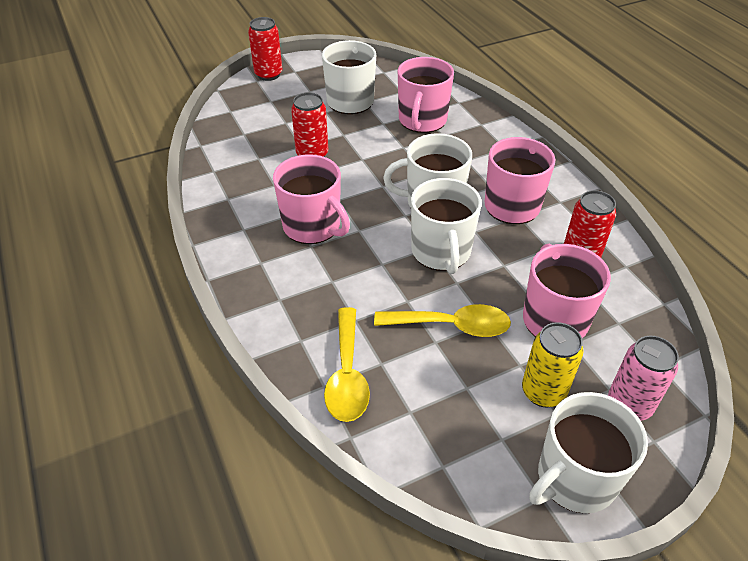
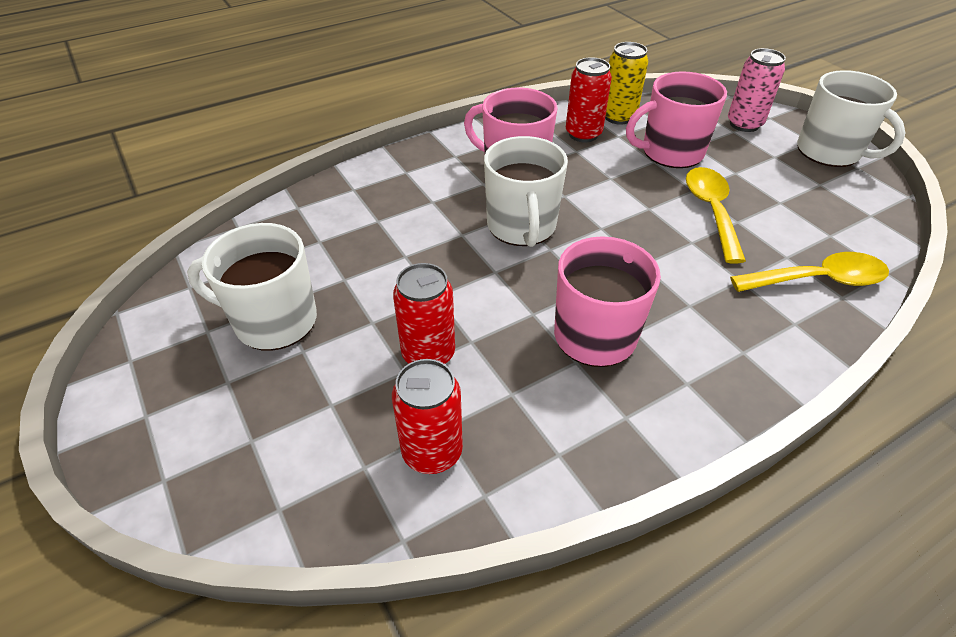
camera: 95 degrees left, 0 degrees up
(268, 74) = (145, 461): red can -> red can (432, 452)
(422, 120) = (341, 239): pink mug -> none
(441, 252) = (607, 219): white mug -> none
(543, 392) = (758, 162): yellow can -> yellow can (618, 117)

